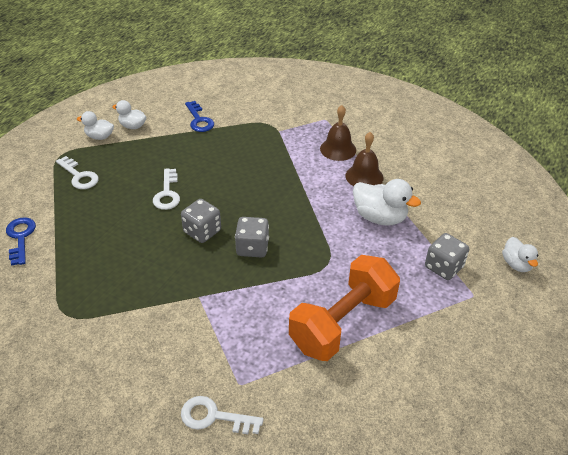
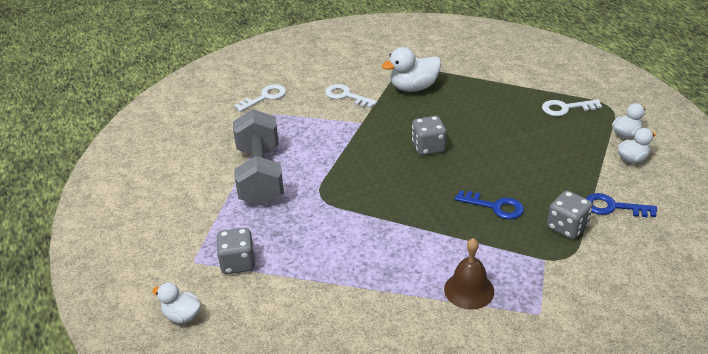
camera: 130 degrees right, 5 degrees down
(20, 237) = (505, 67): blue key -> blue key (495, 206)
(167, 193) = (497, 146): white key -> white key (346, 96)
(252, 248) = (382, 165): grey dice -> grey dice (567, 227)
(343, 323) = (260, 175): orange dumbbell -> grey dumbbell
(364, 176) = (403, 284): brown bell -> none
(379, 217) = (336, 259): white duck -> white duck (413, 87)

